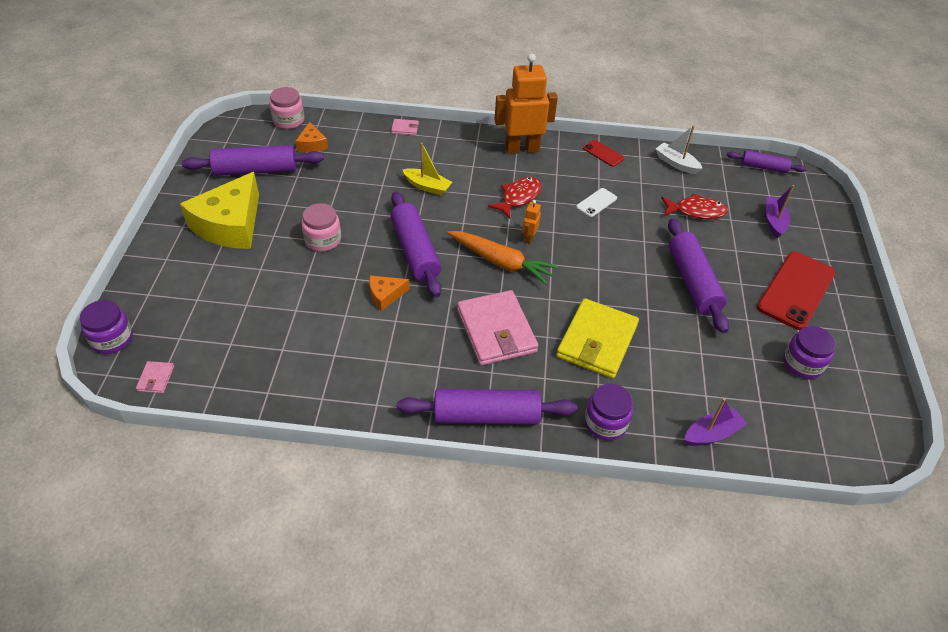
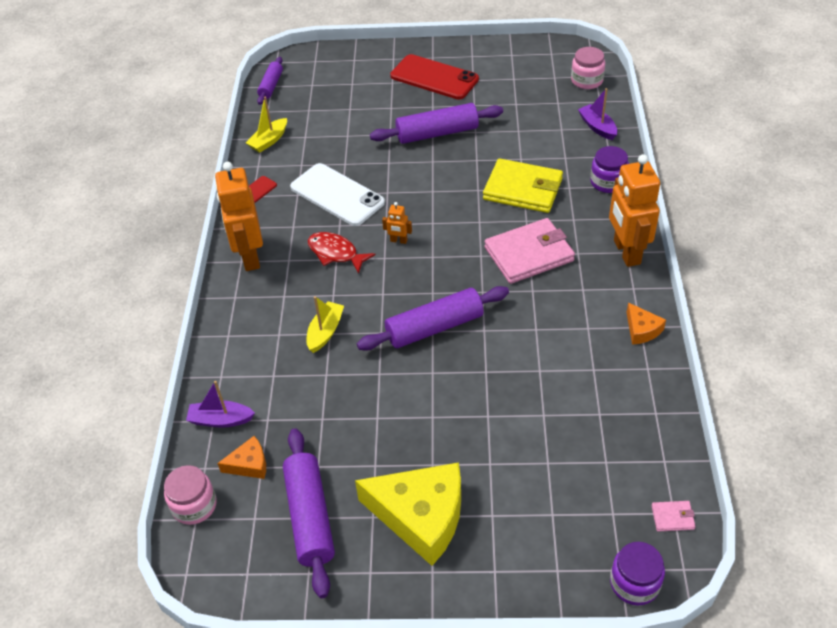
camera: 90 degrees left, 0 degrees up
(323, 240) = (431, 413): pink jar -> pink jar (586, 80)
(385, 295) = (504, 342): orange cheese -> orange cheese (642, 330)
(405, 128) = (212, 369): pink wallet -> none
(486, 416) = (626, 252): purple rolling pin -> orange robot
(501, 262) = (437, 258): orange carrot -> none
(596, 202) = (337, 195): white phone -> white phone, size x2.11
(676, 163) = (269, 141): white boat -> yellow boat
(696, 211) = (341, 129): red fish -> none
(774, 221) = (349, 84): purple boat -> purple boat (220, 420)
(802, 364) = (514, 80): purple jar -> none

